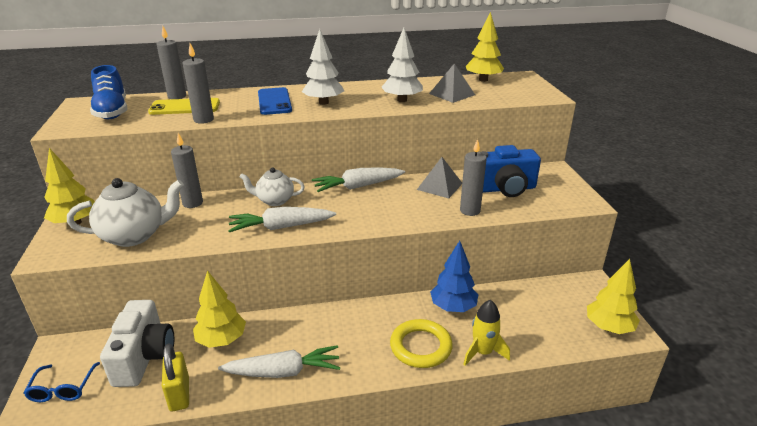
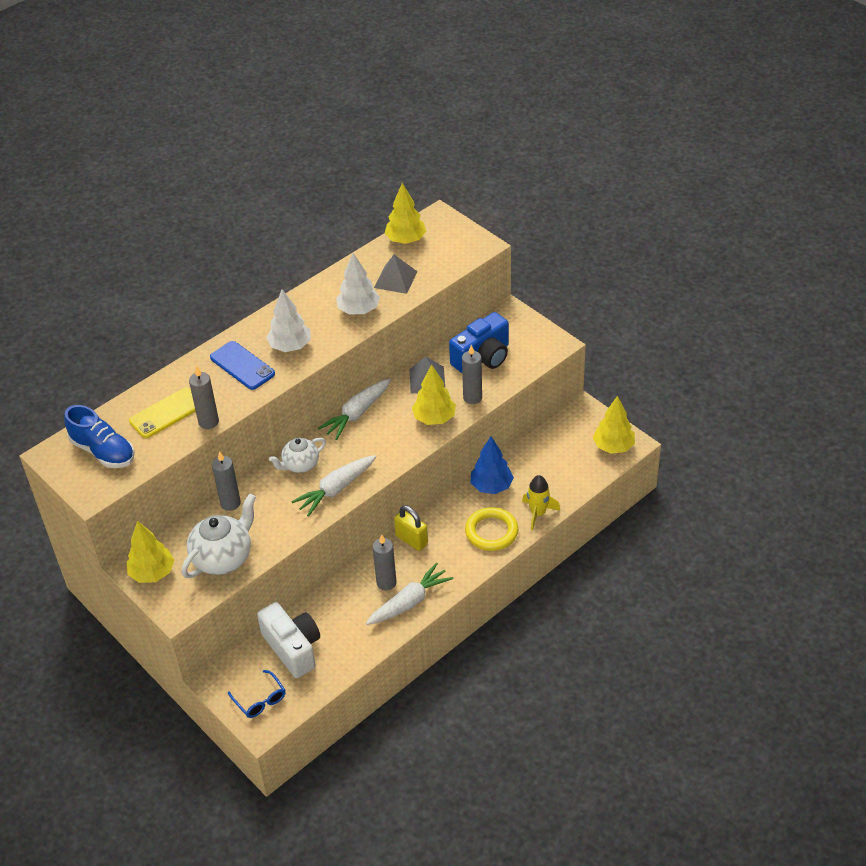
camera: 30 degrees left, 15 degrees up
(177, 96) = (135, 401): grey candle -> grey candle (386, 583)
(179, 394) = (351, 656): yellow padlock -> yellow padlock (411, 540)
(222, 340) = (338, 605): yellow tree -> yellow tree (434, 418)

